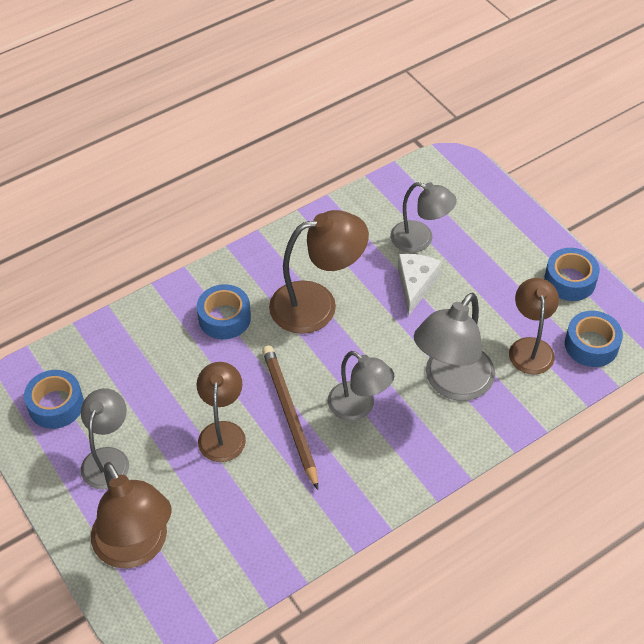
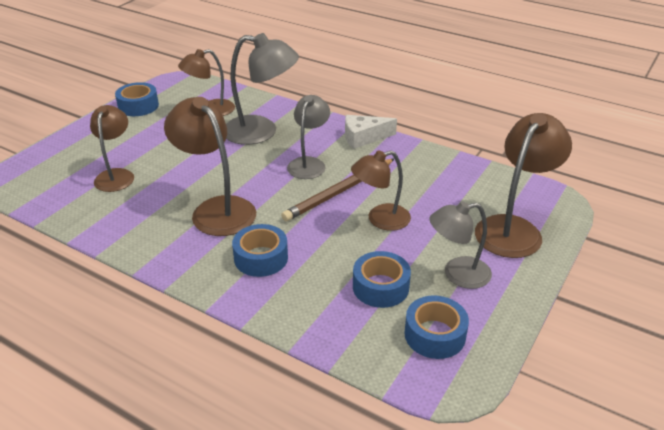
camera: 115 degrees left, 15 degrees down
(415, 285) = (171, 166): white cheese -> white cheese (363, 137)
(420, 239) = (116, 175): grey lamp -> brown lamp
(591, 345) = (196, 90): blue tape -> blue tape (380, 287)

